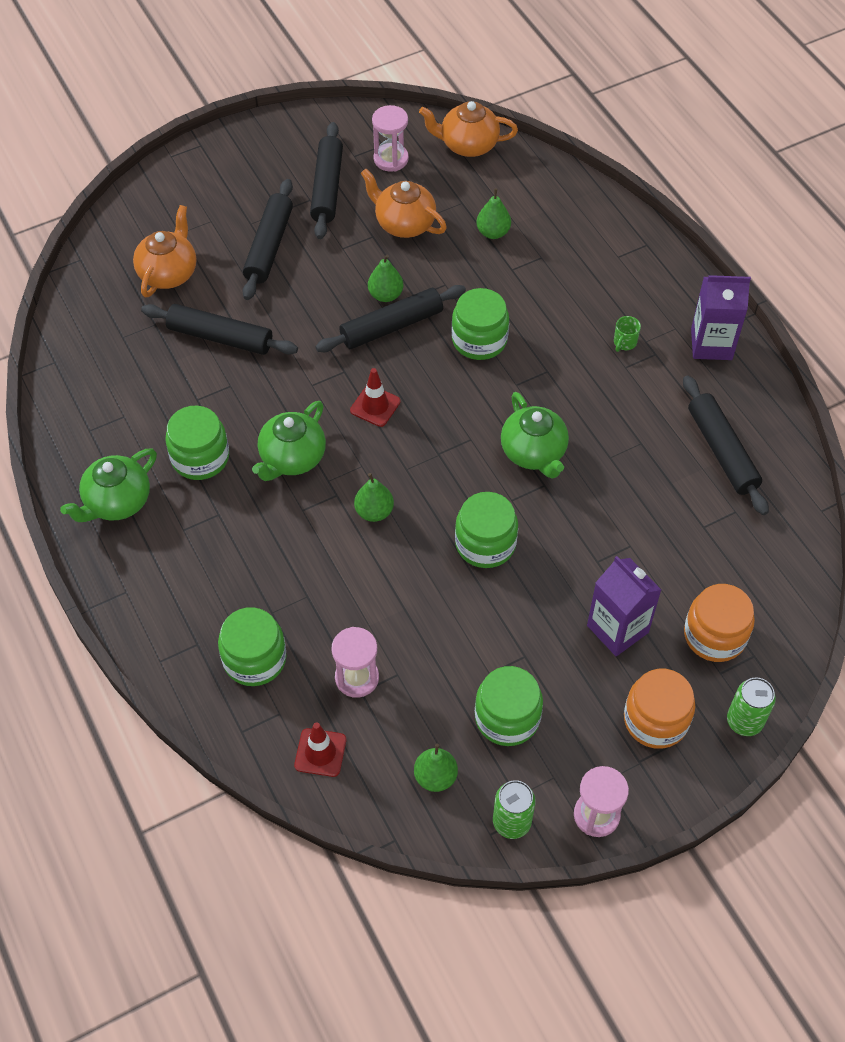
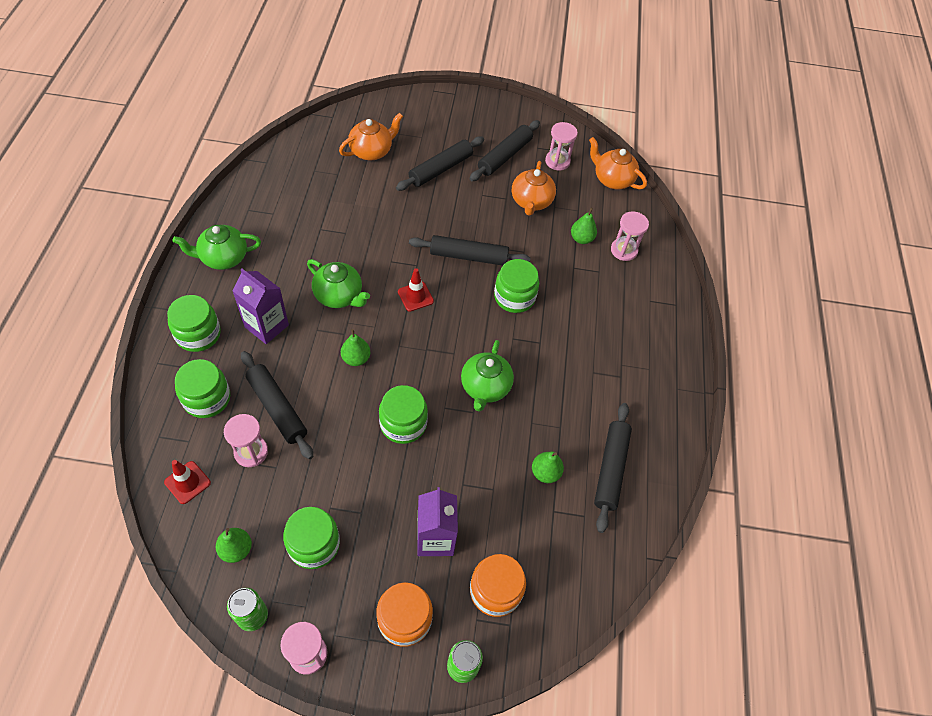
camera: 30 degrees right, 0 degrees up
(200, 457) = (290, 262): green jar -> green jar (198, 334)
(220, 337) = (365, 203): black rolling pin -> black rolling pin (277, 408)
(292, 458) = (339, 296): green teapot -> green teapot turned 120 degrees counterclockwise
(385, 295) = (482, 236): green pear -> green pear (545, 473)
(404, 223) = (531, 202): orange teapot -> orange teapot turned 150 degrees counterclockwise
(547, 218) = (624, 250): none -> pink hourglass
(624, 343) = (606, 356): green mug -> none
(711, 344) = (665, 394): purple carton -> purple carton (266, 326)

